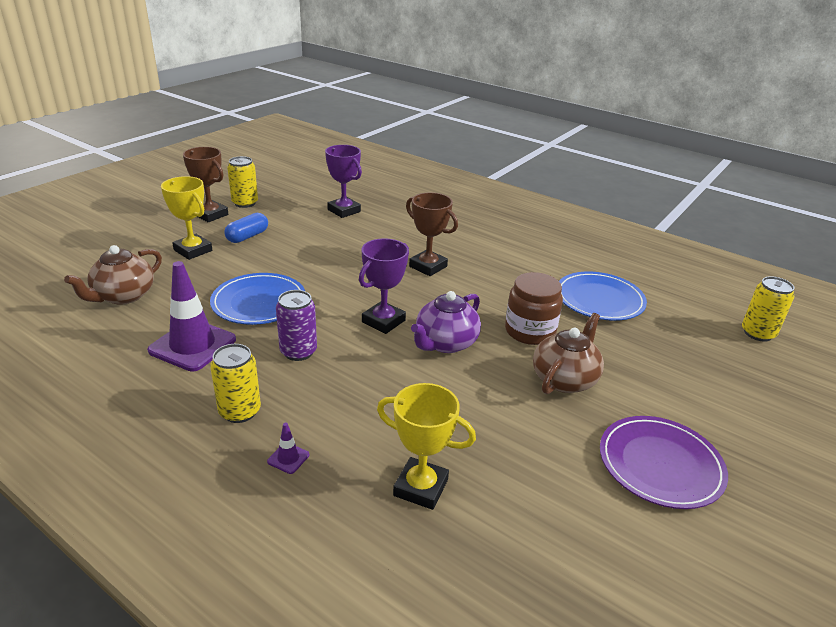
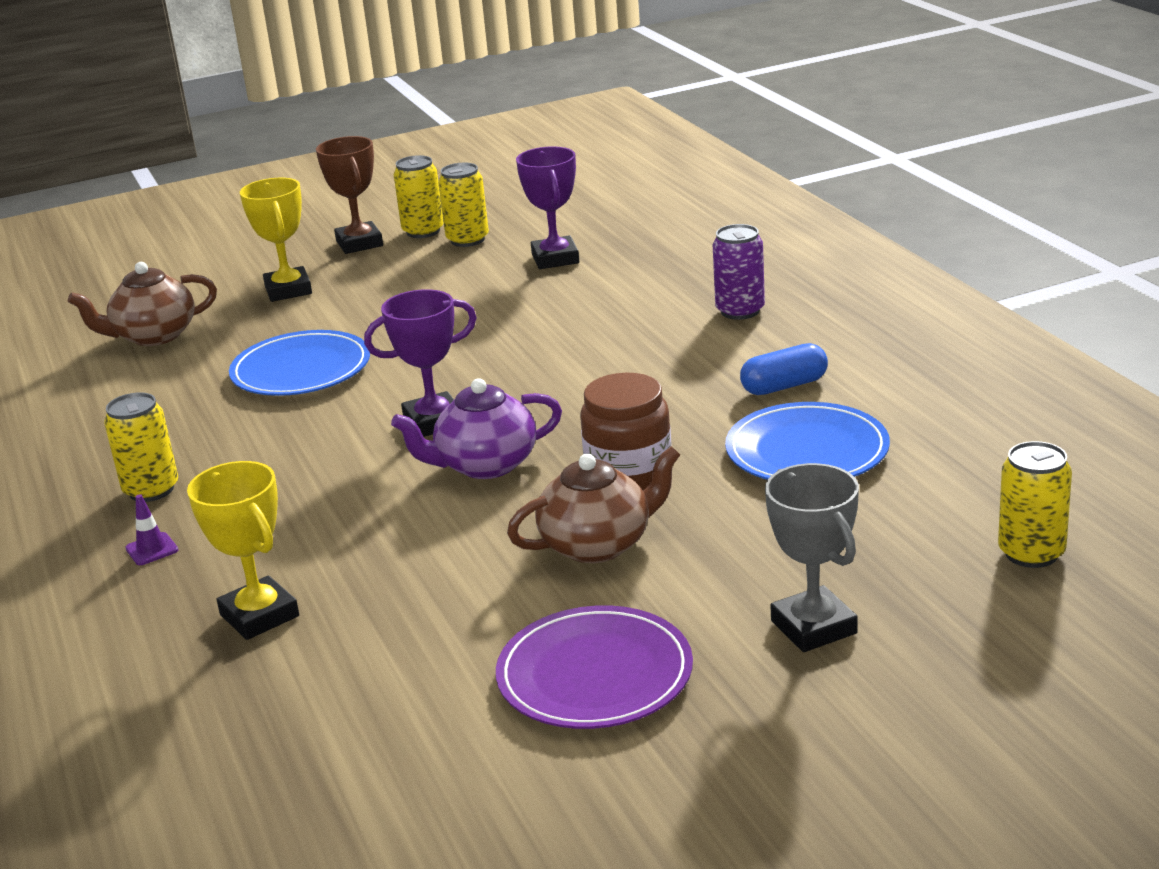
camera: 35 degrees right, 5 degrees down
(192, 345) = (173, 407): purple traffic cone -> none
(247, 236) = (377, 280): blue capsule -> blue capsule (784, 386)
(279, 205) = (467, 240): none -> yellow can
(298, 352) = (285, 438): purple can -> purple can (740, 311)
(428, 266) = (586, 358): brown trophy -> none
(723, 400) = (813, 627): none -> grey trophy

